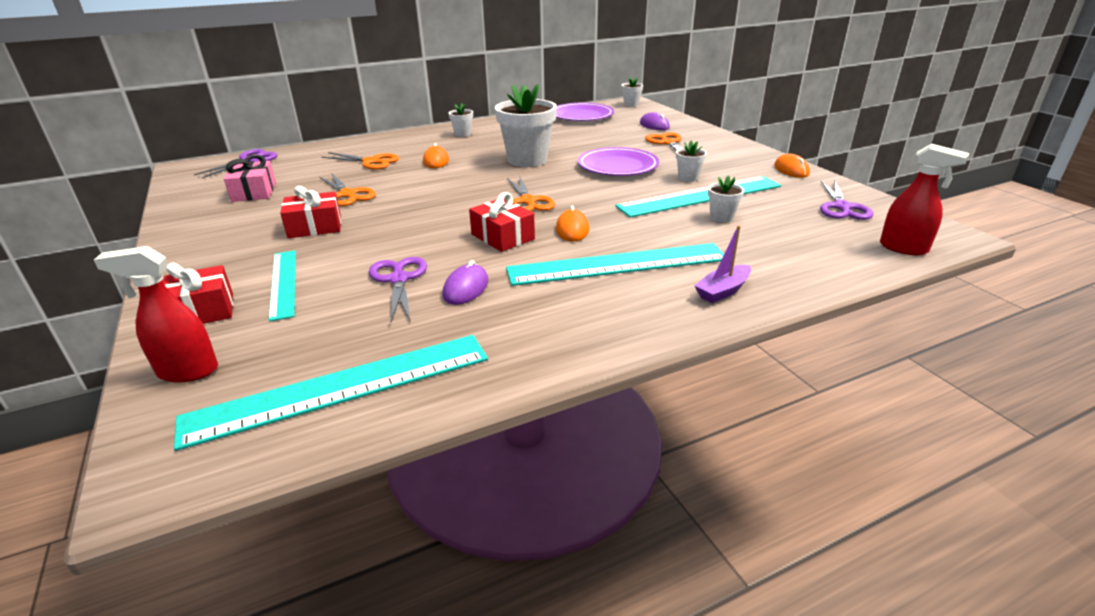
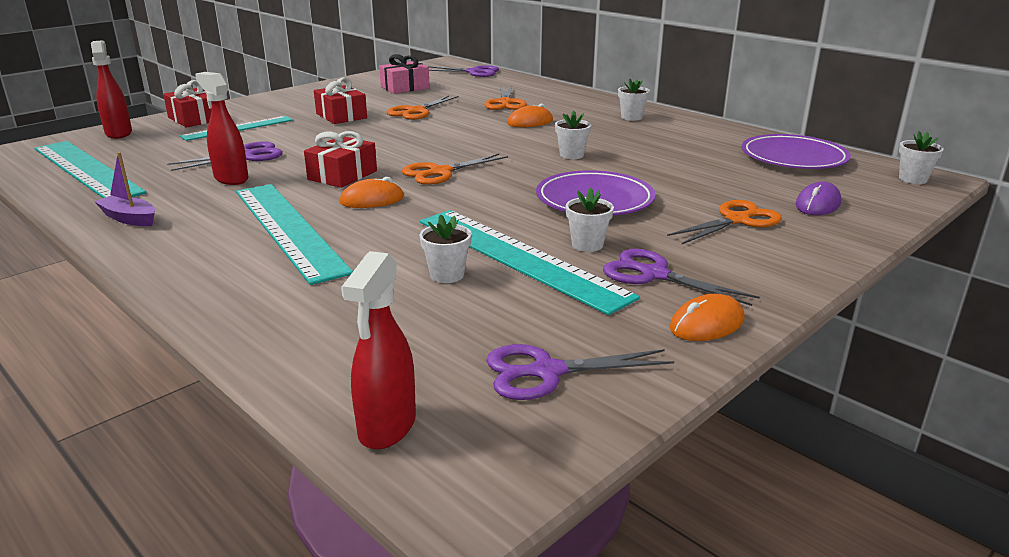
camera: 70 degrees right, 5 degrees down
(466, 288) = (231, 178): purple mouse -> red spray bottle
(527, 160) = (571, 155): white flower pot -> white flower pot, size x0.46
(723, 291) = (227, 286): purple boat -> purple boat (129, 218)
(733, 170) = (653, 275): none -> purple scissors

